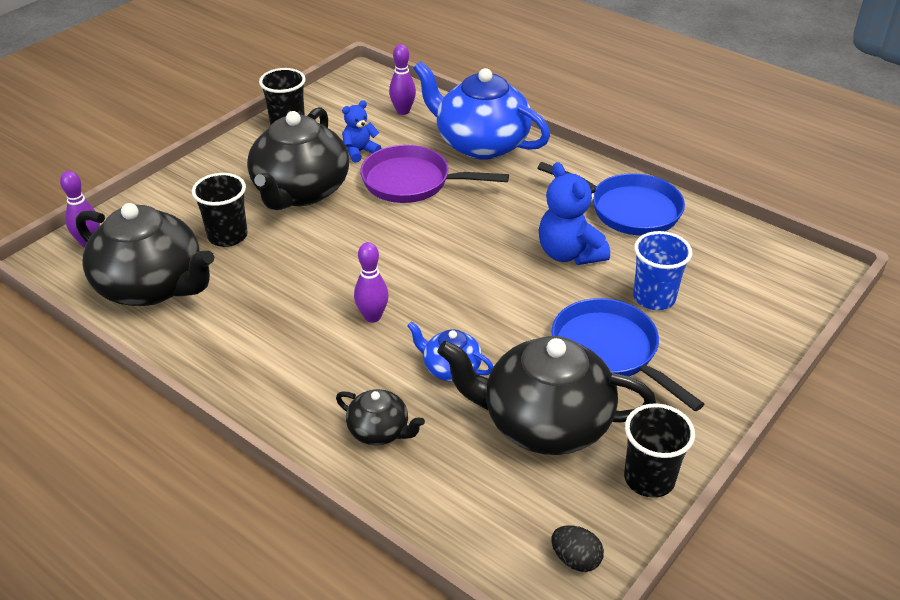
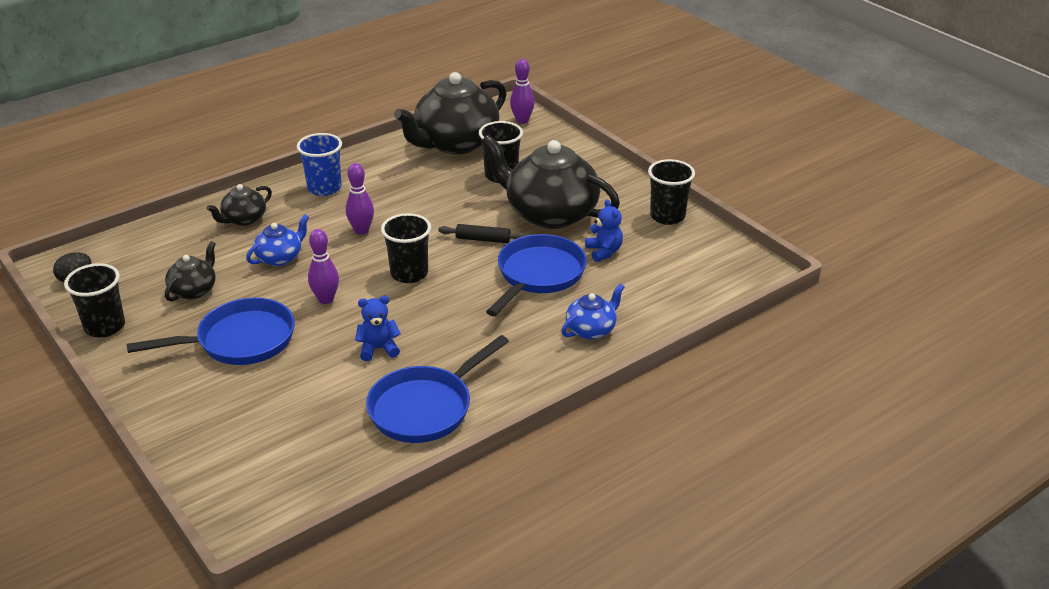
camera: 105 degrees right, 5 degrees down
(362, 225) = (483, 239): none -> black rolling pin
(403, 111) = (675, 288): purple bowling pin -> purple bowling pin (326, 299)
(412, 182) = (538, 275): purple pan -> blue pan
(442, 262) = (409, 273): none -> black cup
(480, 144) = (591, 329): blue teapot -> blue teapot, size x0.48
(544, 423) = (194, 290): black teapot -> black teapot, size x0.48
(569, 253) = (378, 349): blue teddy bear -> blue teddy bear, size x0.60
(654, 298) = (285, 386): blue cup -> blue cup (324, 188)

